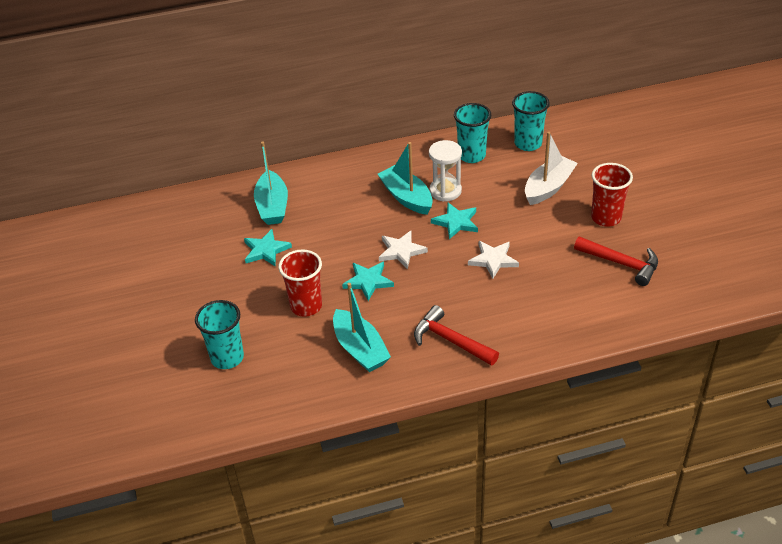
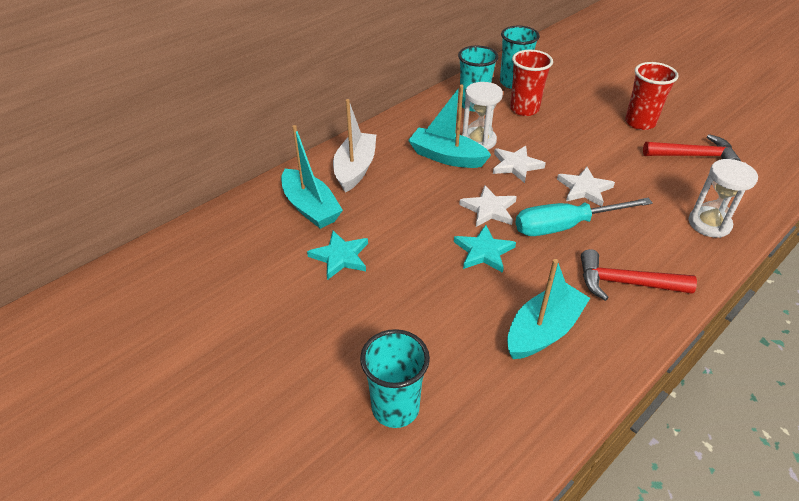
camera: 30 degrees left, 0 degrees up
(306, 306) = (439, 303): red cup -> red cup (524, 109)
(360, 349) = (543, 330): turquoise boat -> turquoise boat turned 75 degrees counterclockwise
(447, 284) = (565, 226): none -> turquoise screwdriver
(456, 222) = (516, 165): turquoise star -> white star
(548, 187) = (567, 112): white boat -> white boat (355, 169)
(567, 322) = (709, 224): none -> white hourglass

